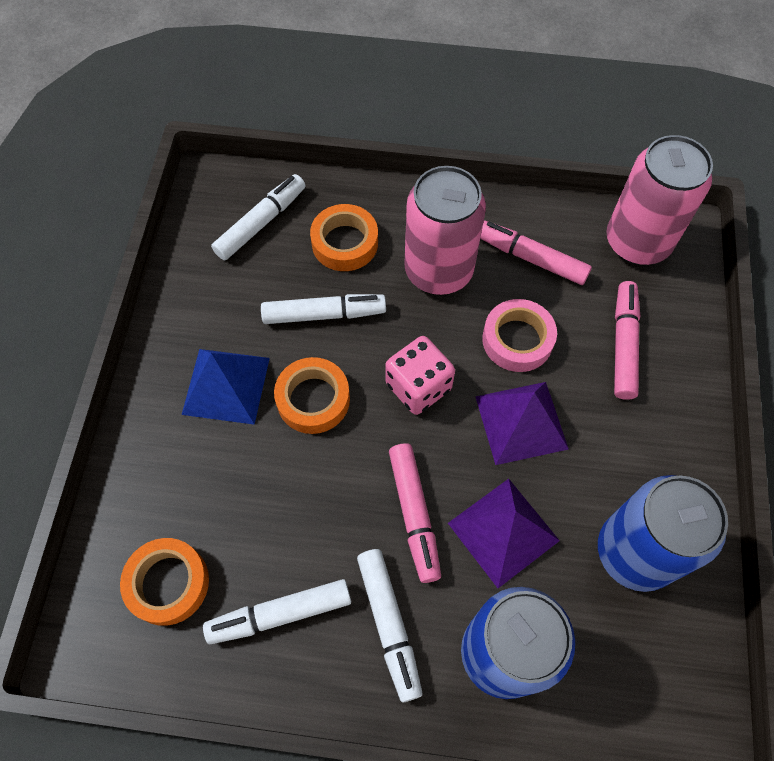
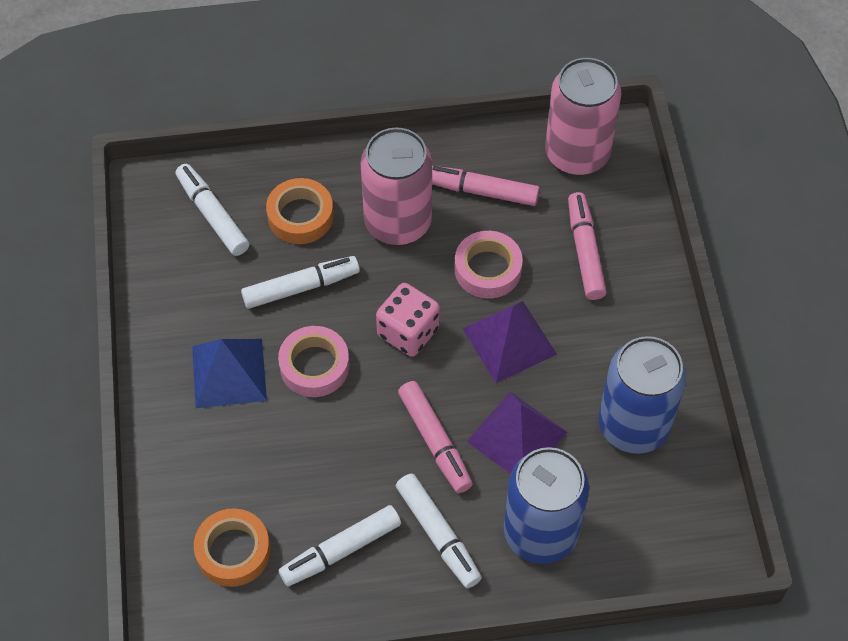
camera: 15 degrees left, 5 degrees down
(261, 223) = (212, 215): white marker -> white marker turned 60 degrees counterclockwise
(313, 399) = (314, 366): orange tape -> pink tape

